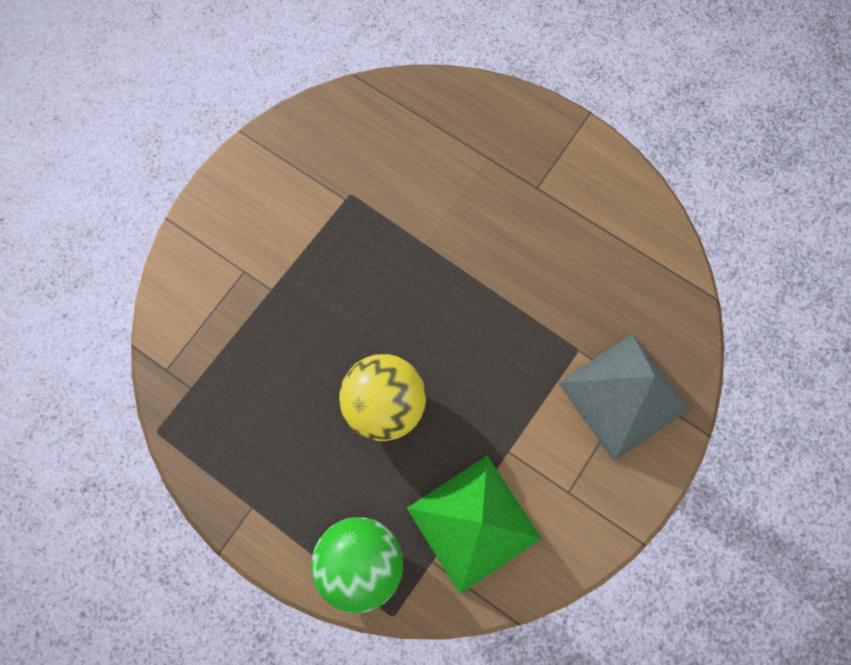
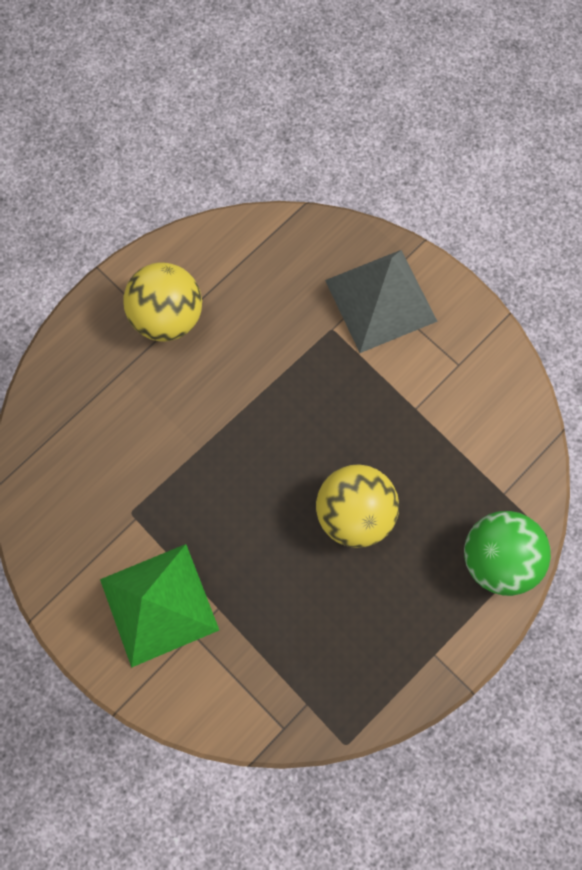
camera: 80 degrees left, 0 degrees up
(473, 523) = (475, 451): green pyramid -> green pyramid (159, 604)
(553, 187) = (168, 317): none -> yellow ball

